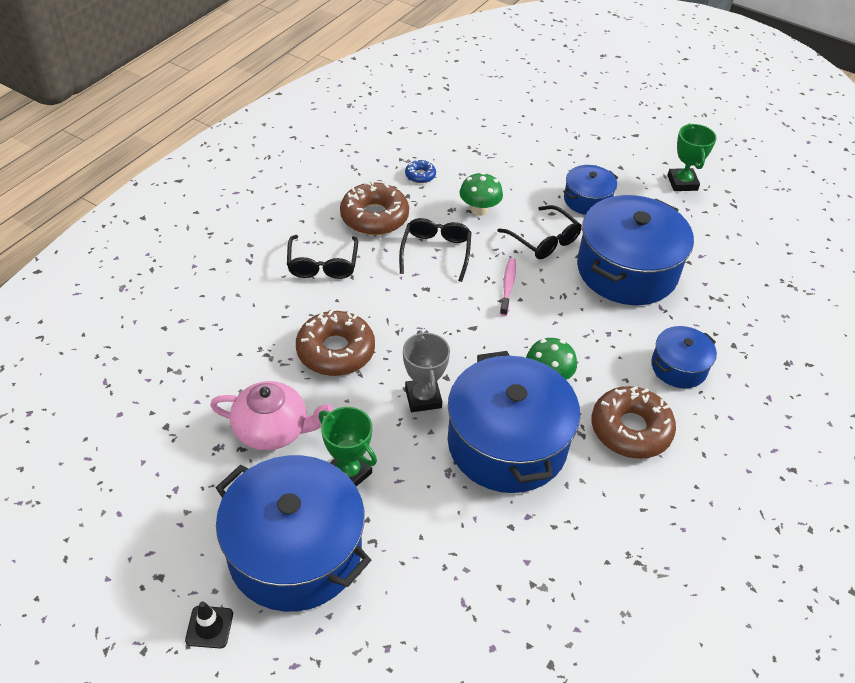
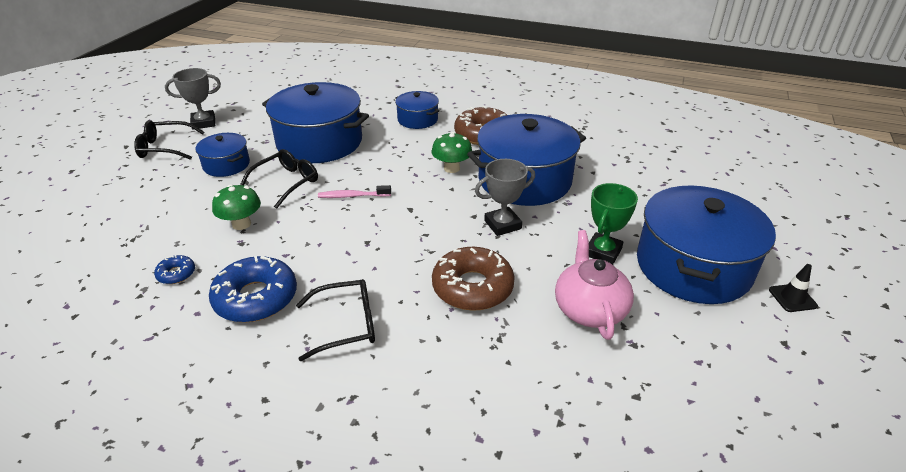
camera: 100 degrees left, 10 degrees down
(374, 217) = (256, 298): brown donut -> blue donut
(436, 252) = (312, 243): black glasses -> black glasses (165, 148)
(682, 183) = (203, 123): green trophy -> grey trophy

